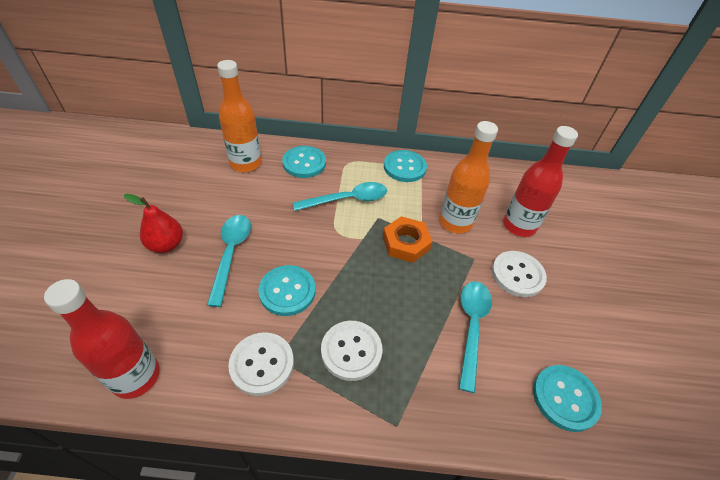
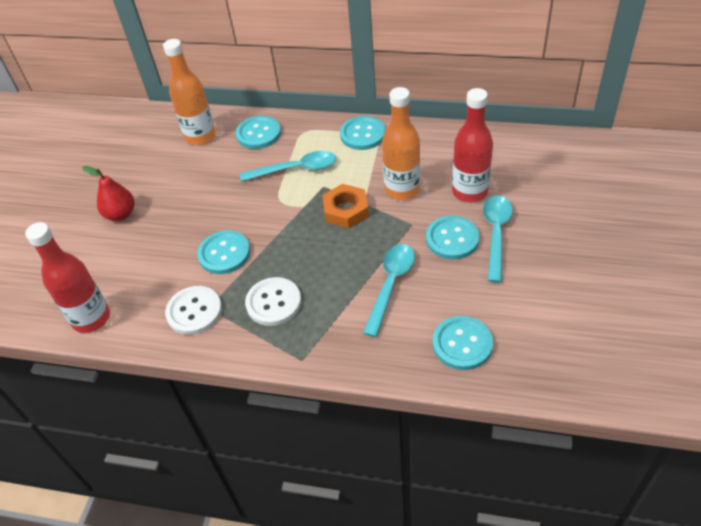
camera: 15 degrees right, 0 degrees up
(231, 253) = (177, 221): turquoise spoon -> turquoise spoon (496, 234)
(517, 275) = (452, 239): white button -> turquoise button

